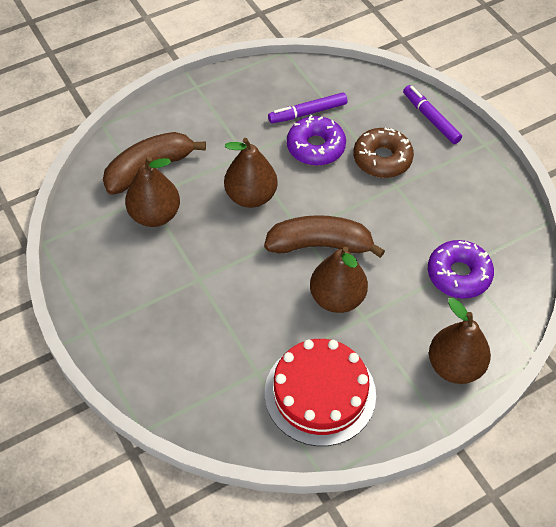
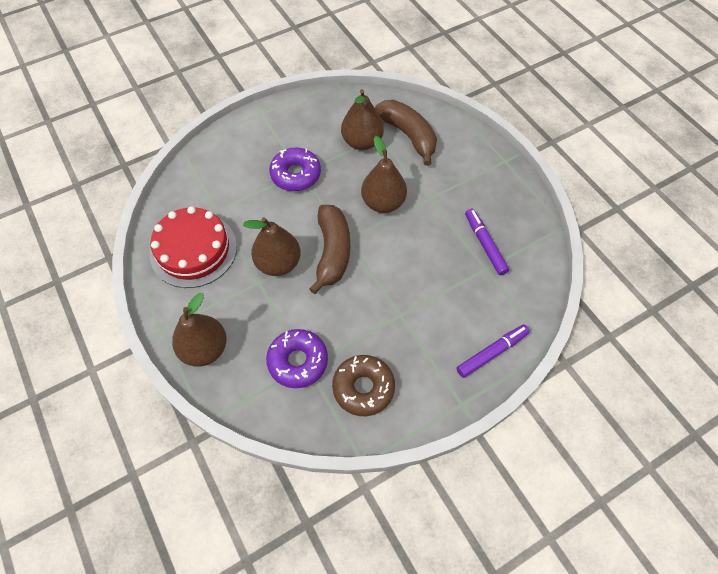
camera: 90 degrees right, 5 degrees up
(315, 147) = (442, 250): purple donut -> purple donut (295, 174)
(382, 159) = (433, 305): brown donut -> brown donut (363, 388)

